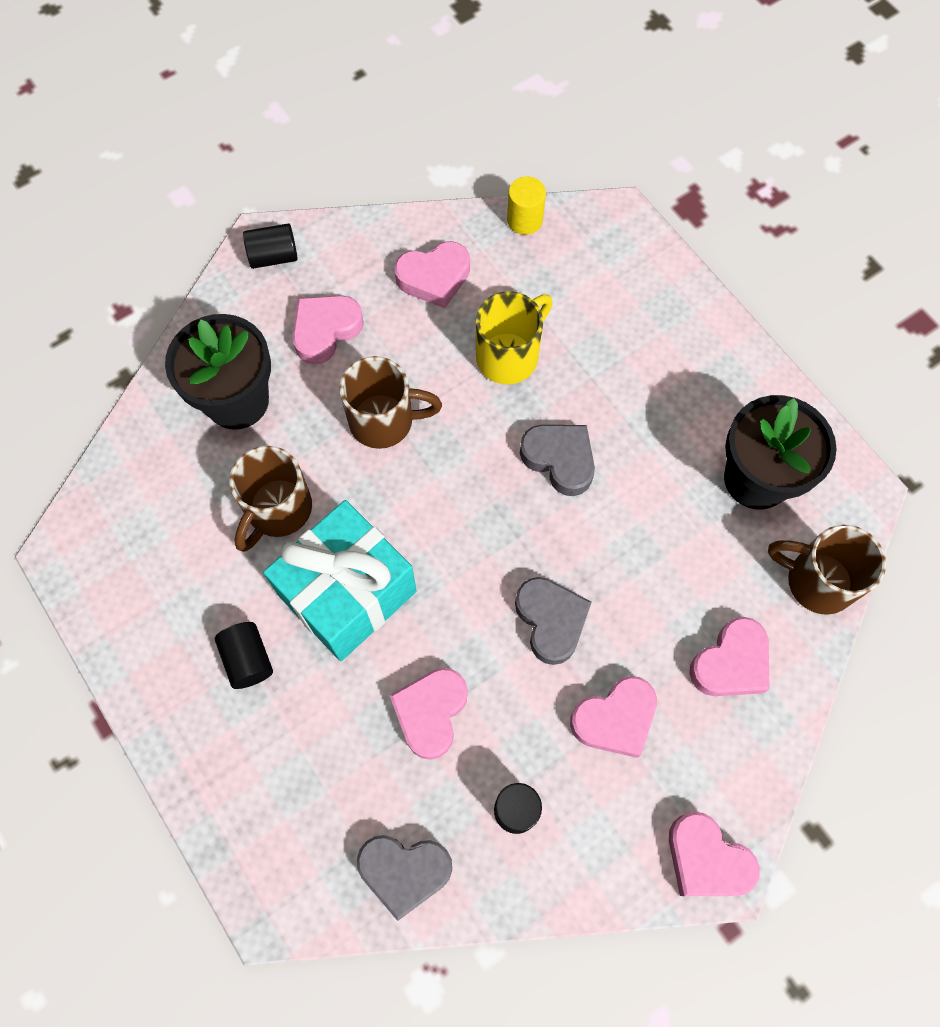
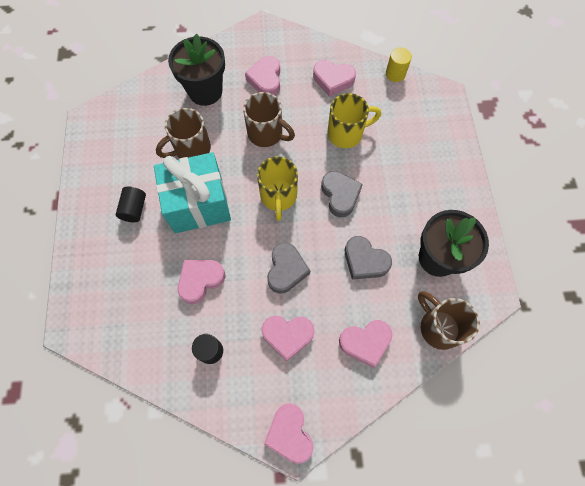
camera: 30 degrees right, 0 degrees up
(274, 256) = (263, 35): black cylinder -> none
(325, 331) = (266, 80): pink heart -> pink heart turned 75 degrees counterclockwise
(404, 871) = (140, 348): grey heart -> grey heart (364, 261)
(467, 513) = (278, 197): none -> yellow mug

